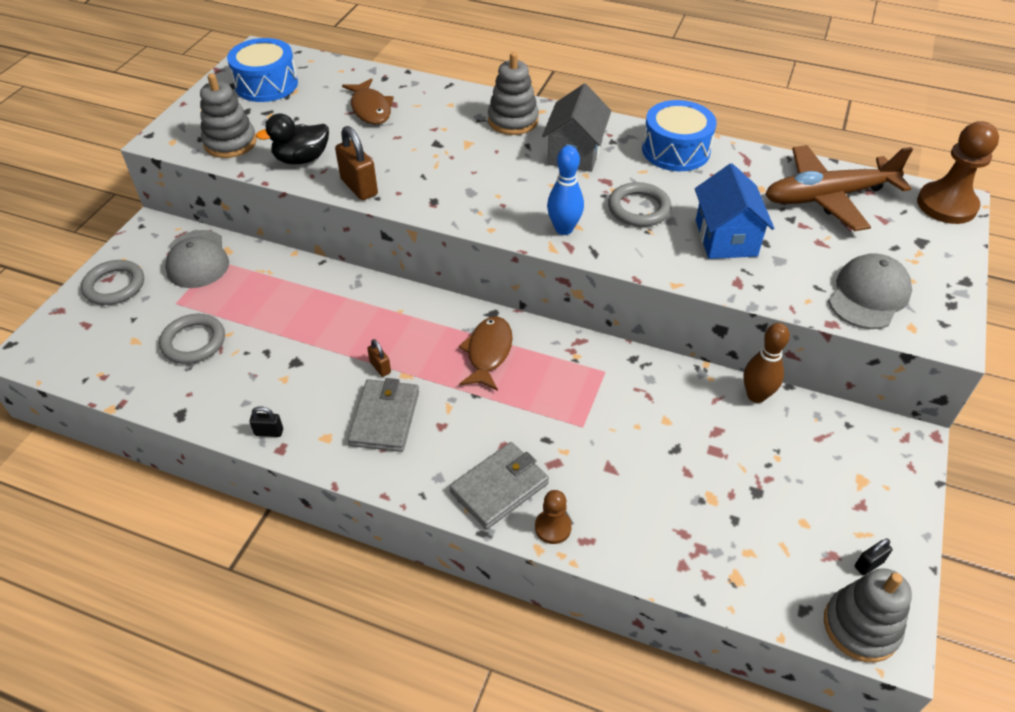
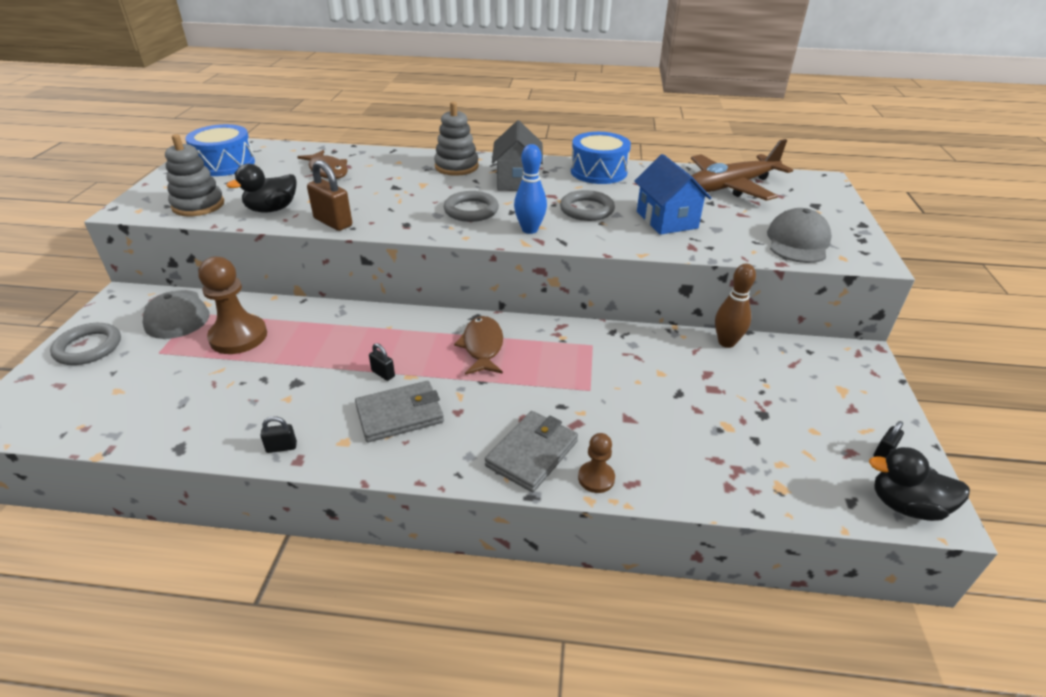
camera: 15 degrees left, 10 degrees down
(193, 342) = (183, 382): grey ring -> grey ring (471, 210)
(380, 367) = (383, 374): brown padlock -> black padlock
(385, 418) = (400, 414): grey wallet -> grey wallet turned 75 degrees clockwise
(860, 627) = (905, 505): grey stacking toy -> black duck
(946, 205) = (819, 182): brown pawn -> brown pawn (238, 337)

